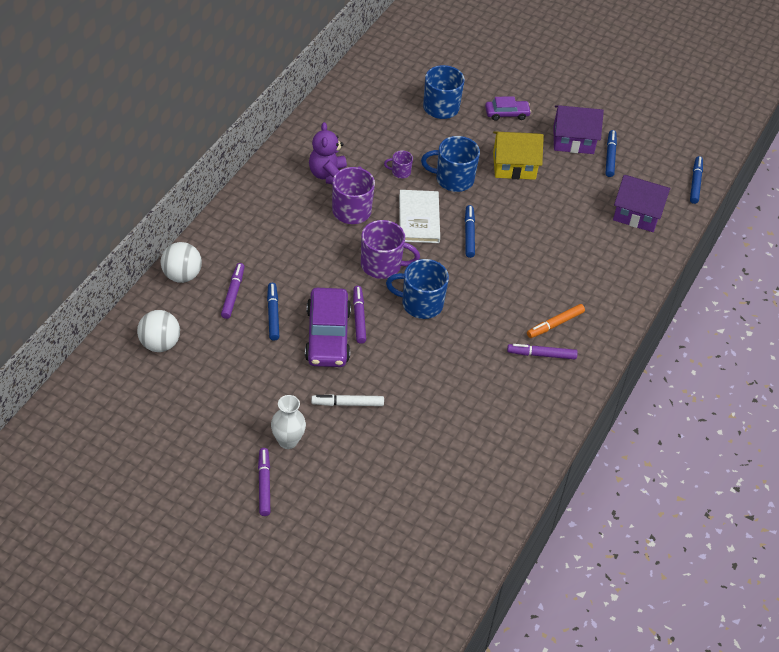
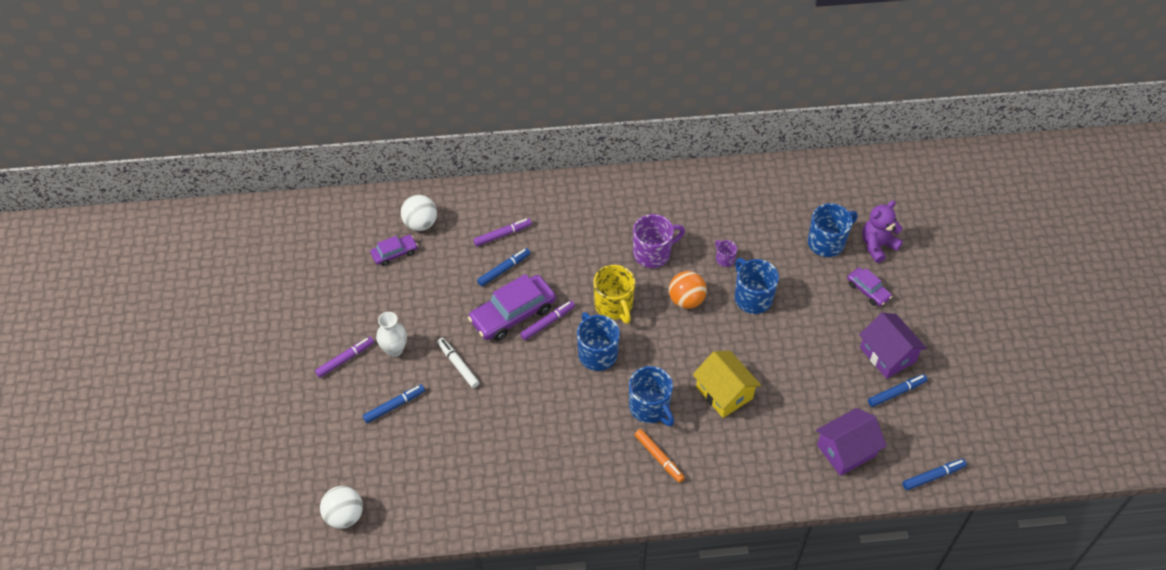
camera: 60 degrees right, 5 degrees up
(175, 382) = (394, 253): none -> purple car
(182, 275) = (493, 196): white ball -> white ball (344, 516)
(328, 175) = (675, 217): purple teddy bear -> purple teddy bear (877, 246)
(382, 265) = (614, 306): purple mug -> yellow mug
(419, 218) = (686, 300): white book -> orange ball
(469, 234) = (701, 343): blue marker -> blue marker (394, 406)
(503, 302) = (649, 407): none -> blue mug
(514, 166) = (811, 330): yellow house -> yellow house (724, 392)
(541, 355) = (617, 466): purple marker -> none
(555, 324) = (659, 457): orange marker -> orange marker turned 150 degrees counterclockwise
(637, 214) = (846, 450): purple house -> purple house turned 75 degrees clockwise

